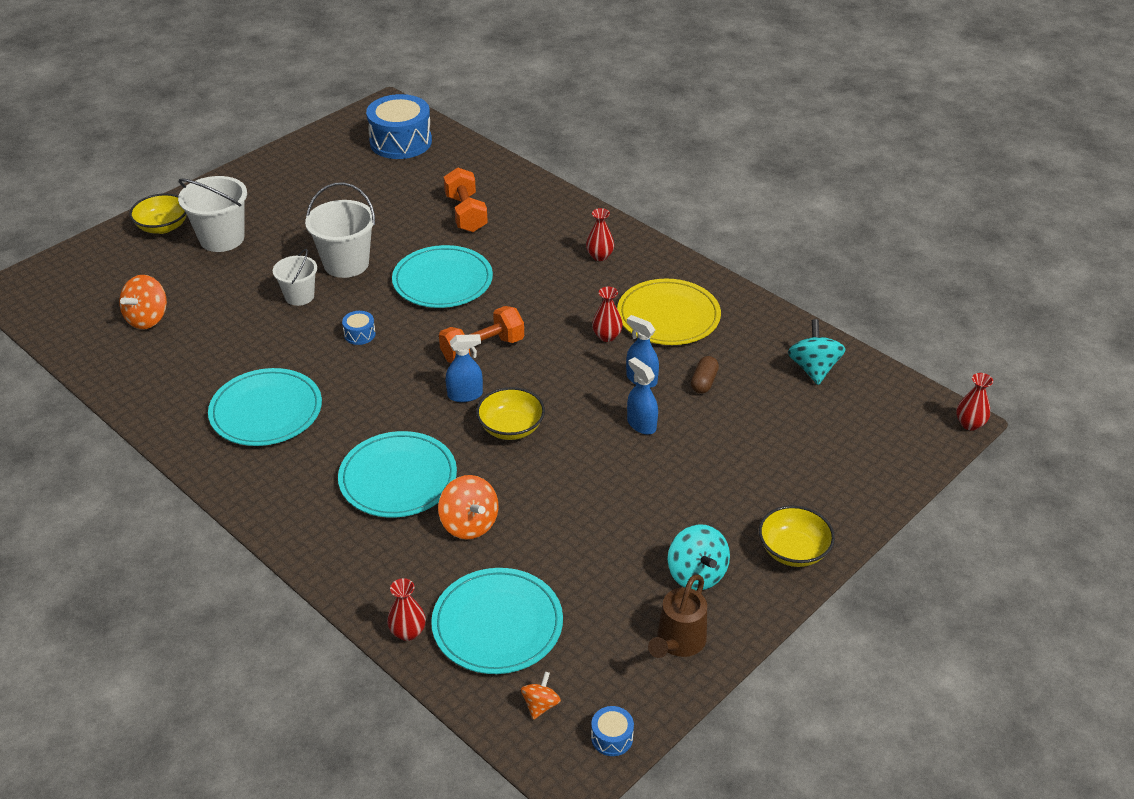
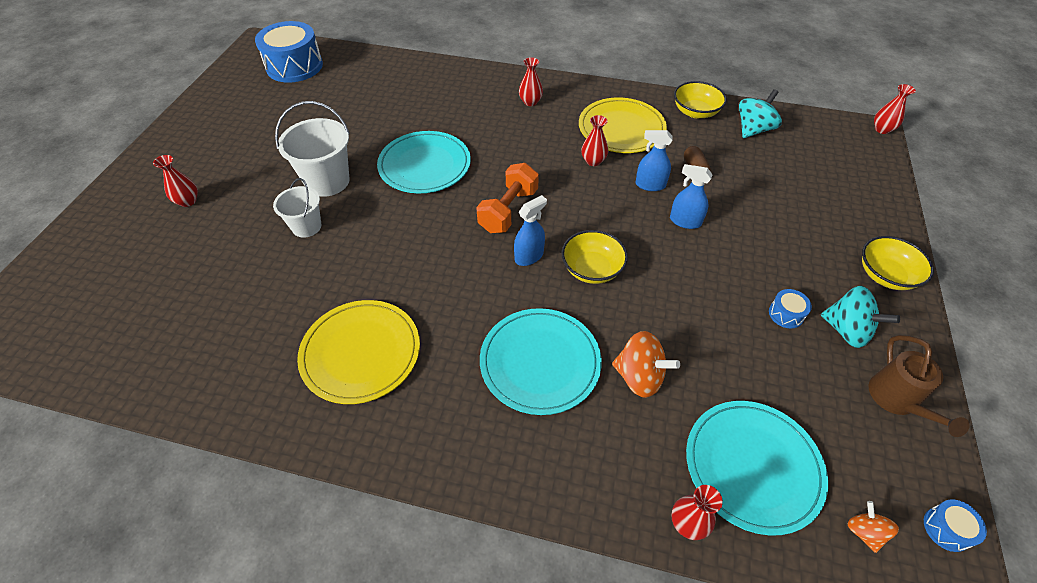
camera: 30 degrees left, 10 degrees up
(148, 319) = (163, 309): orange spinning top -> none
(163, 227) = (116, 211): yellow bowl -> yellow bowl (695, 112)
(222, 238) = (188, 201): white bucket -> red vase
(266, 411) = (361, 353): turquoise plate -> yellow plate
(359, 334) = (391, 240): blue drum -> blue drum (786, 314)
(466, 214) = (397, 105): orange dumbbell -> none
(813, 369) = (753, 129): turquoise spinning top -> turquoise spinning top turned 75 degrees clockwise

